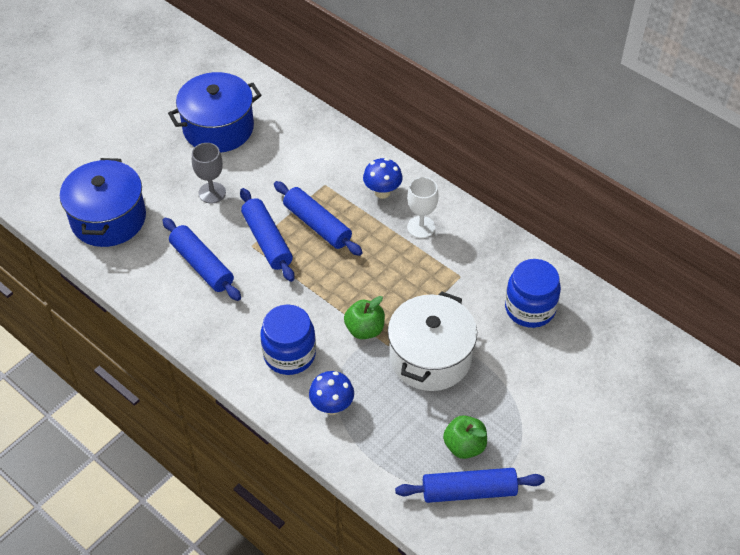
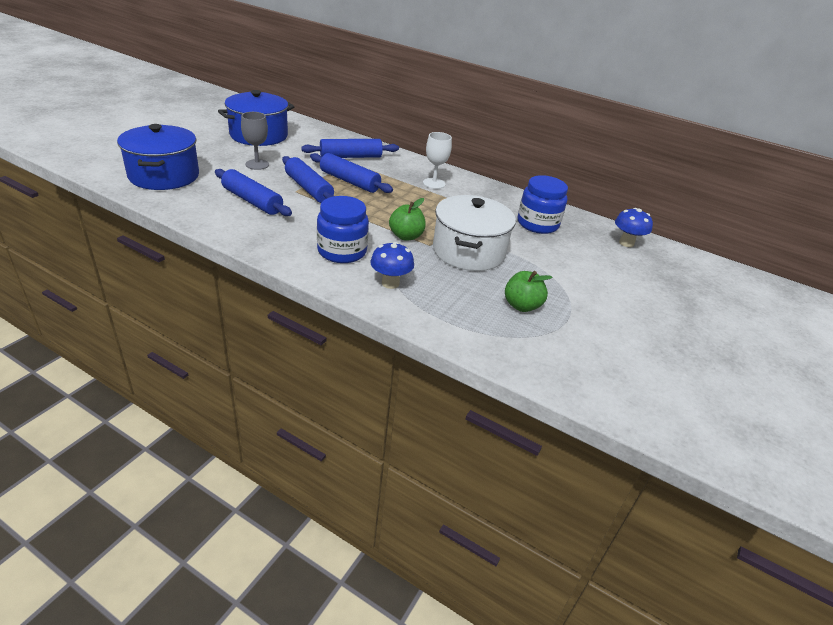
camera: 15 degrees left, 15 degrees down
(382, 192) = (397, 167): blue mushroom -> blue mushroom (626, 243)
(469, 491) = (540, 337): blue rolling pin -> blue rolling pin (351, 157)

